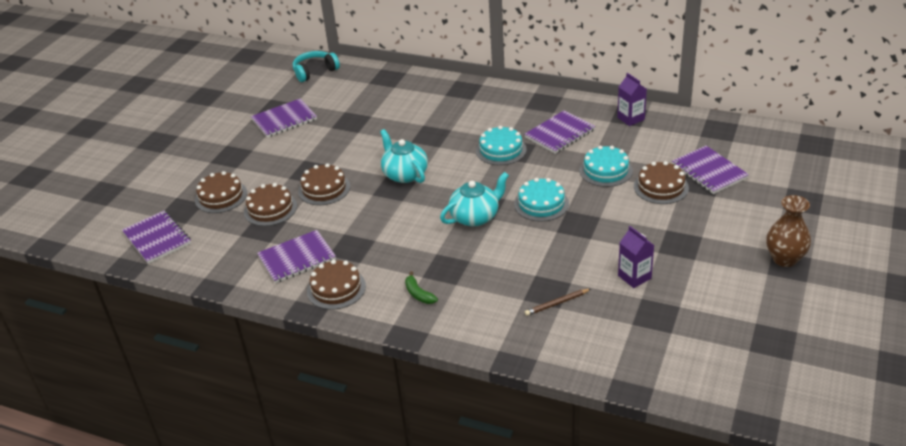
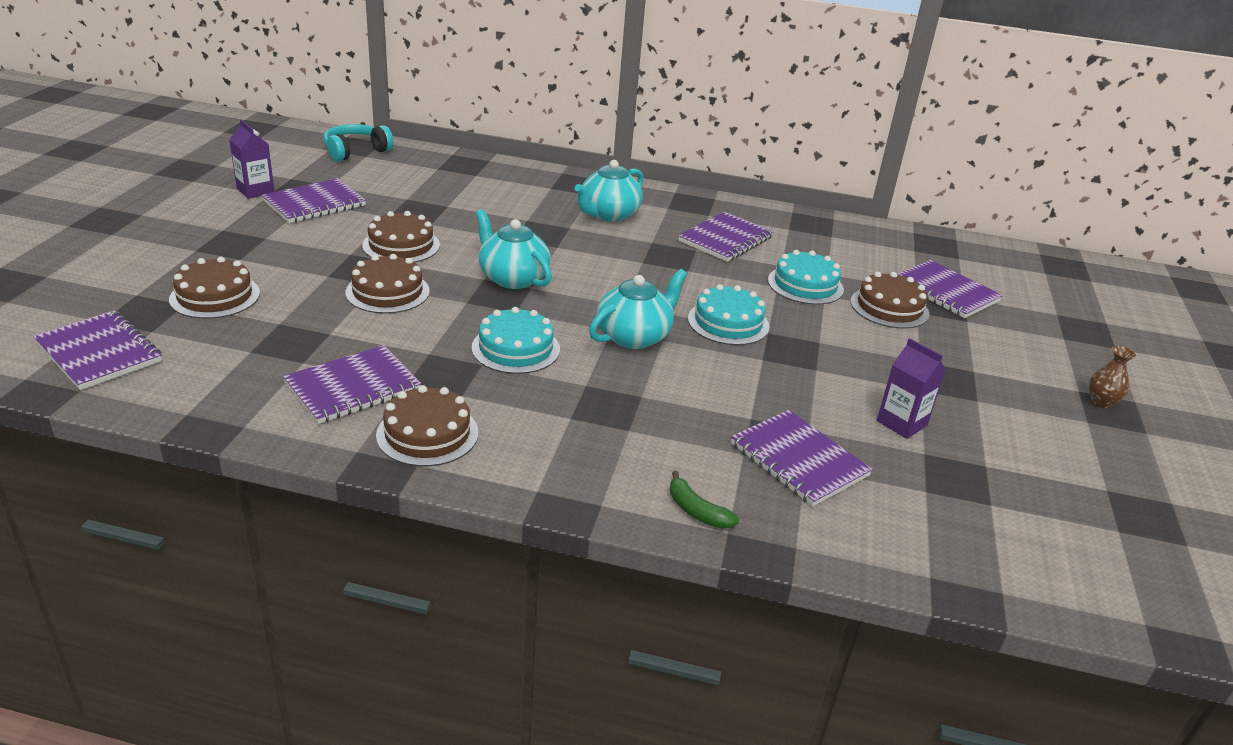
camera: 15 degrees left, 5 degrees down
(270, 209) = (301, 315): brown cake -> brown cake (401, 245)
(418, 294) = (570, 443): green banana -> green banana (697, 511)
(481, 116) = (608, 214): none -> turquoise teapot
(501, 150) = (648, 254): turquoise cake -> turquoise cake (516, 348)
(556, 303) = (798, 460): brown pencil -> purple notebook
(630, 118) = (815, 227): purple carton -> purple carton (255, 191)
(784, 259) = (1101, 402): brown vase -> brown vase, size x0.58

